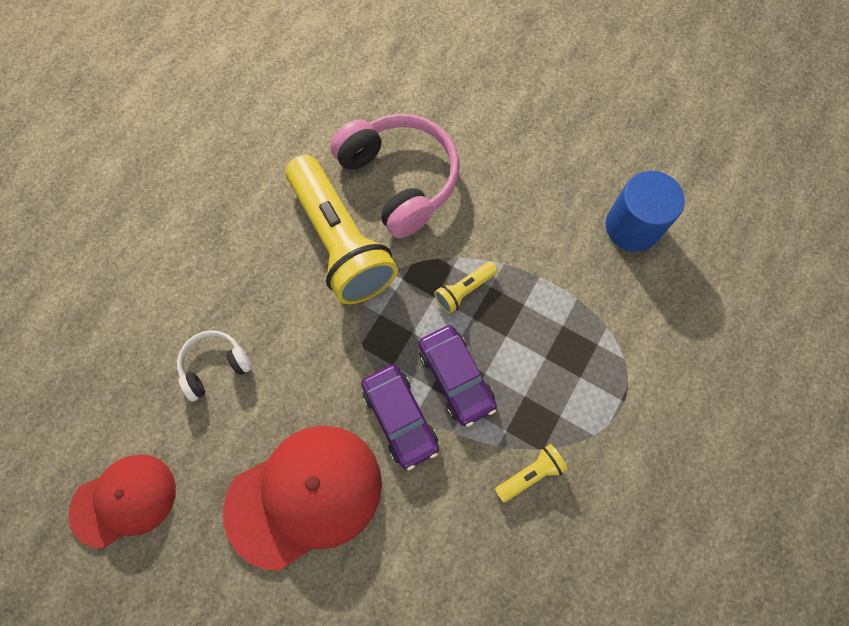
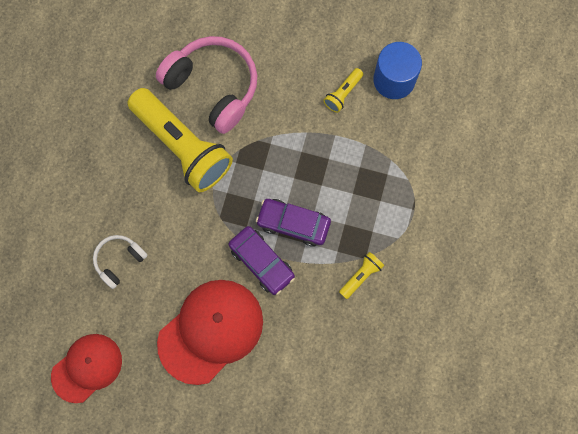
camera: 15 degrees left, 5 degrees up
(456, 377) = (293, 224): purple car -> purple car turned 150 degrees clockwise
(464, 290) = (283, 159): yellow flashlight -> yellow flashlight (343, 93)

